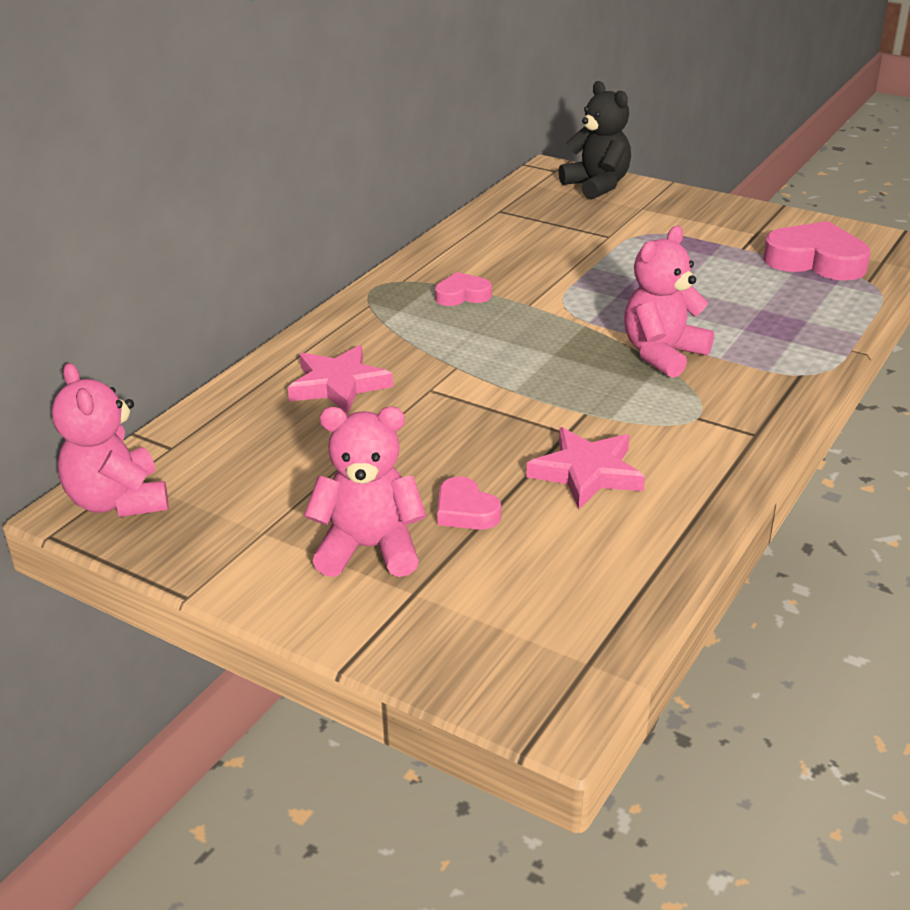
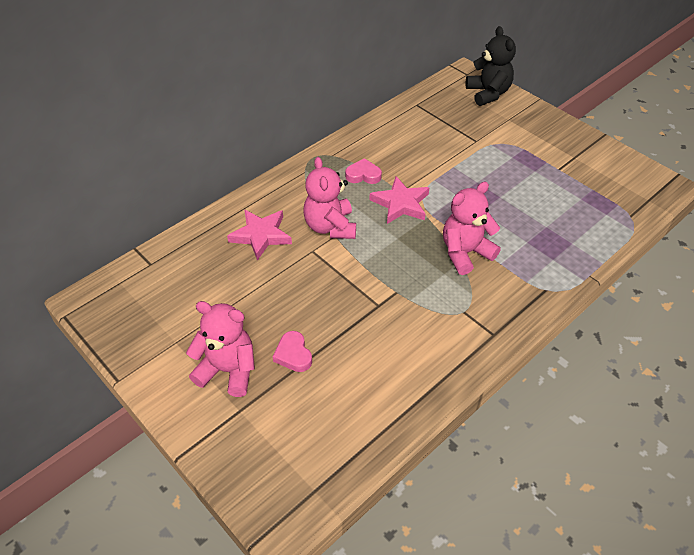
camera: 15 degrees right, 15 degrees up
(118, 501) = (108, 299): pink teddy bear -> pink teddy bear (330, 227)
(587, 473) = (376, 341): pink star -> pink star (400, 203)
(815, 260) = (603, 190): pink heart -> none

